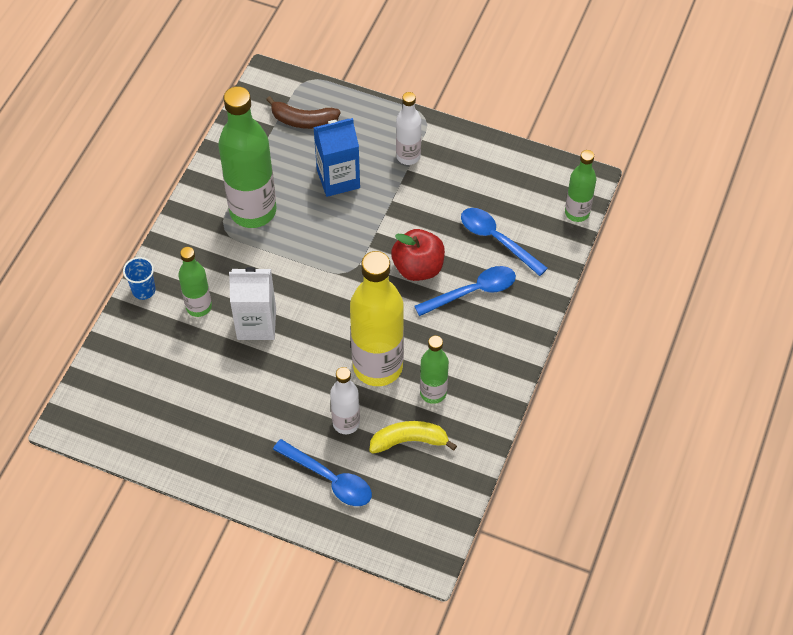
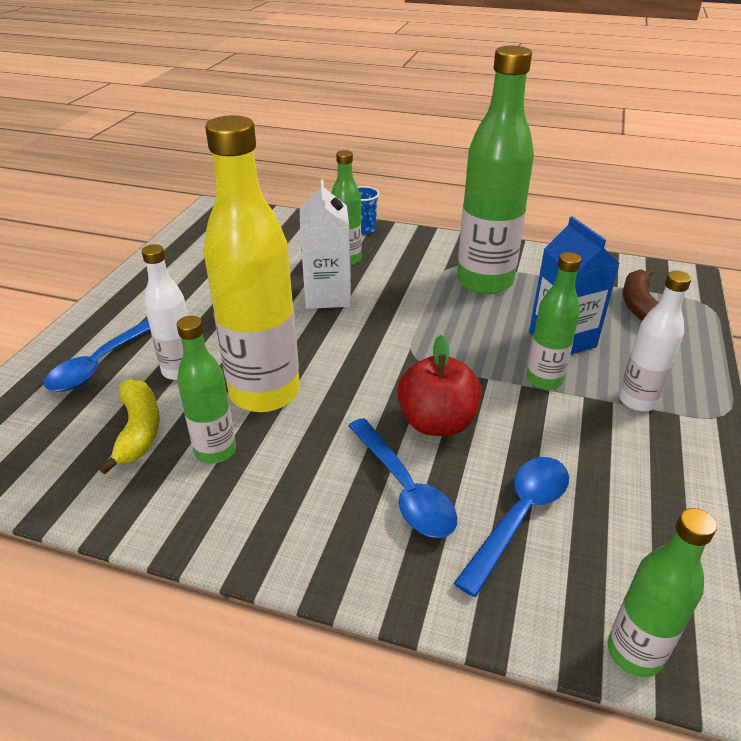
camera: 85 degrees right, 20 degrees down
(382, 200) = (544, 379): none -> green bottle

